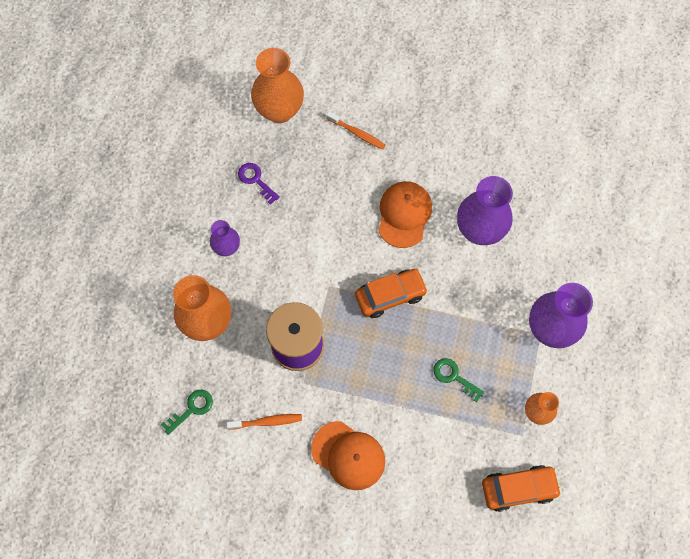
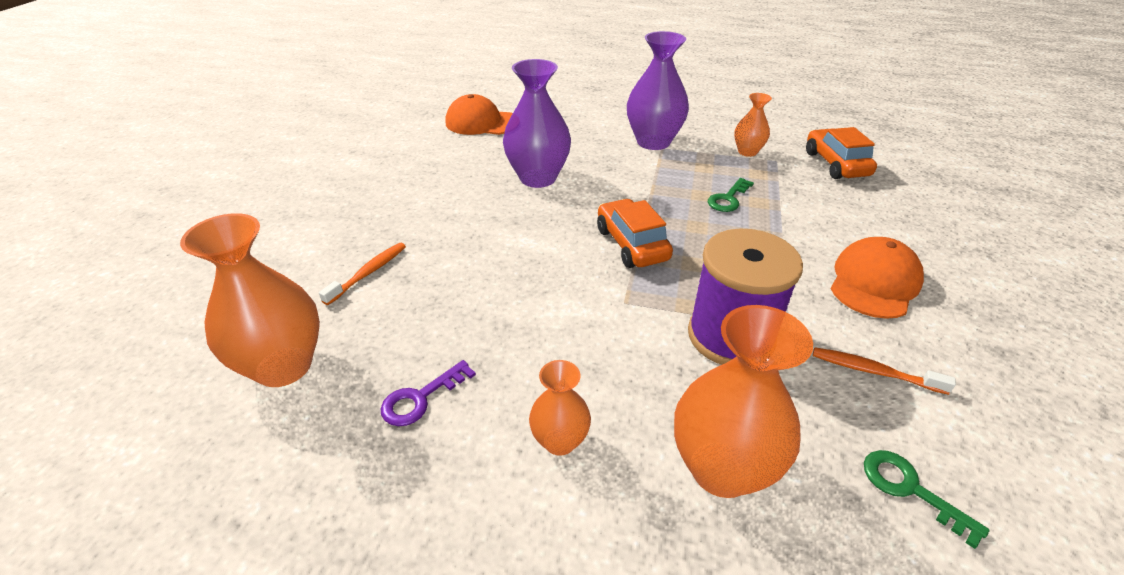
camera: 90 degrees left, 30 degrees down
(227, 247) = (560, 441): purple vase -> orange vase
(267, 421) = (873, 371): orange toothbrush -> orange toothbrush turned 60 degrees counterclockwise
(404, 215) = (511, 231): orange cap -> orange cap (482, 122)

